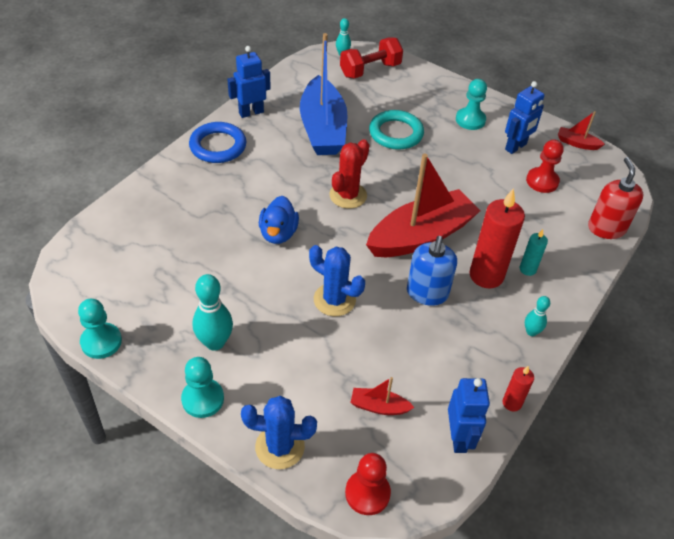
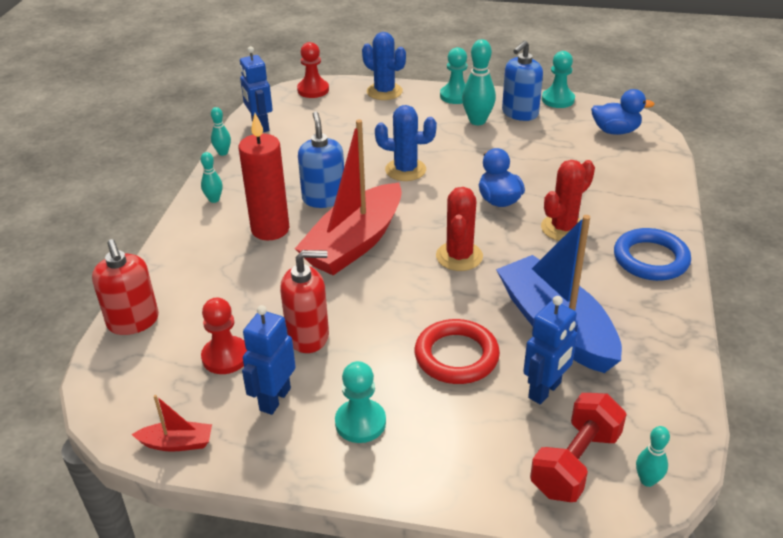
camera: 160 degrees right, 10 degrees down
(99, 271) = (615, 131): none -> blue duck
(162, 336) = (519, 113): none -> blue soap dispenser
(251, 112) = (664, 315): blue robot -> blue robot (545, 390)
(252, 190) = (563, 228): none -> red cactus
(280, 447) = (384, 91): blue cactus -> blue cactus turned 60 degrees clockwise
(379, 406) = (327, 124): red boat -> none
(396, 133) = (456, 356): turquoise ring -> red ring
(483, 176) = (308, 336): none -> red soap dispenser
(512, 403) = (223, 153): red candle -> turquoise bowling pin
(527, 269) = (227, 248): turquoise candle -> none

